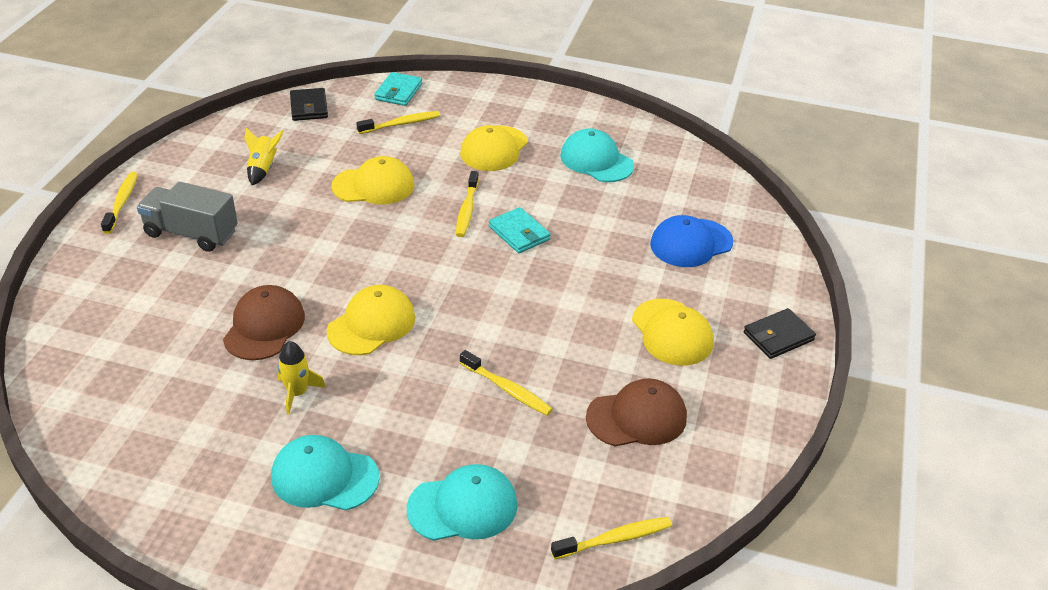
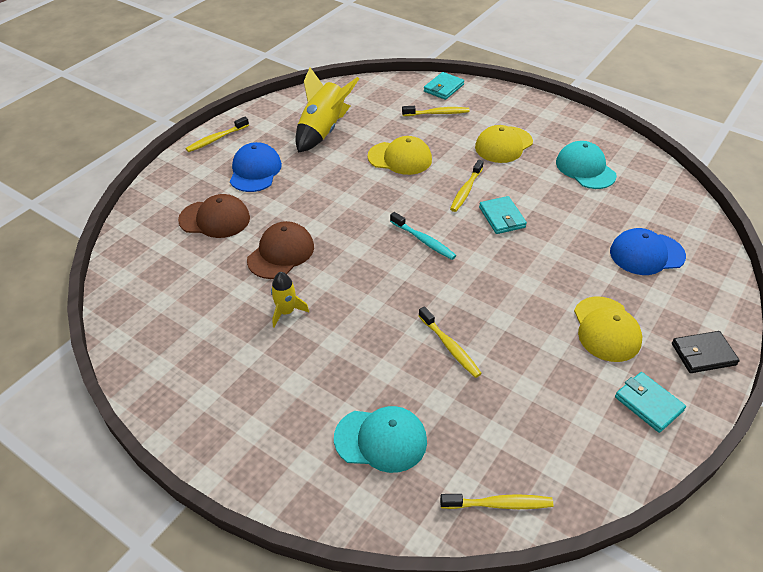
camera: 20 degrees right, 5 degrees up
(122, 202) = (216, 139): yellow toothbrush -> yellow toothbrush turned 150 degrees counterclockwise
(191, 233) = (255, 171): grey truck -> blue cap
(263, 169) = (323, 131): yellow rocket -> yellow rocket, size x1.89
(309, 107) = (372, 90): black wallet -> none
(324, 477) = (282, 385): turquoise cap -> none
(371, 324) = (361, 268): yellow cap -> none
(436, 277) = (423, 240): none -> turquoise toothbrush
(637, 417) = (552, 398): brown cap -> brown cap (215, 219)
(738, 399) = (648, 404): none -> turquoise wallet

